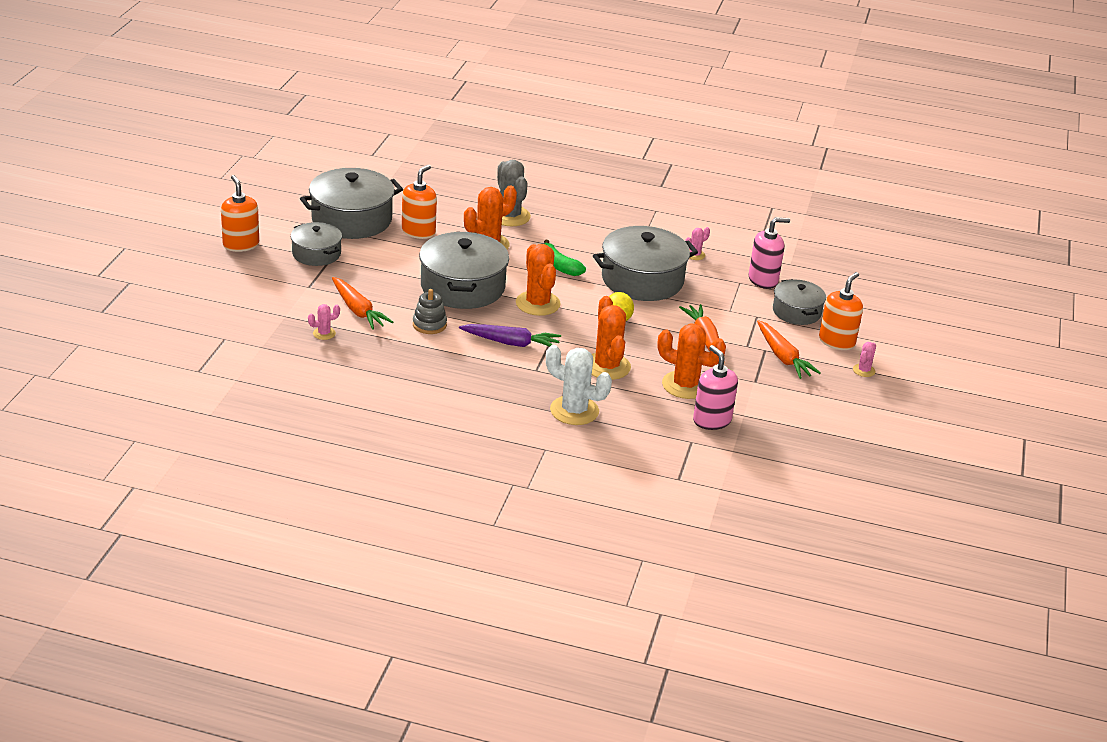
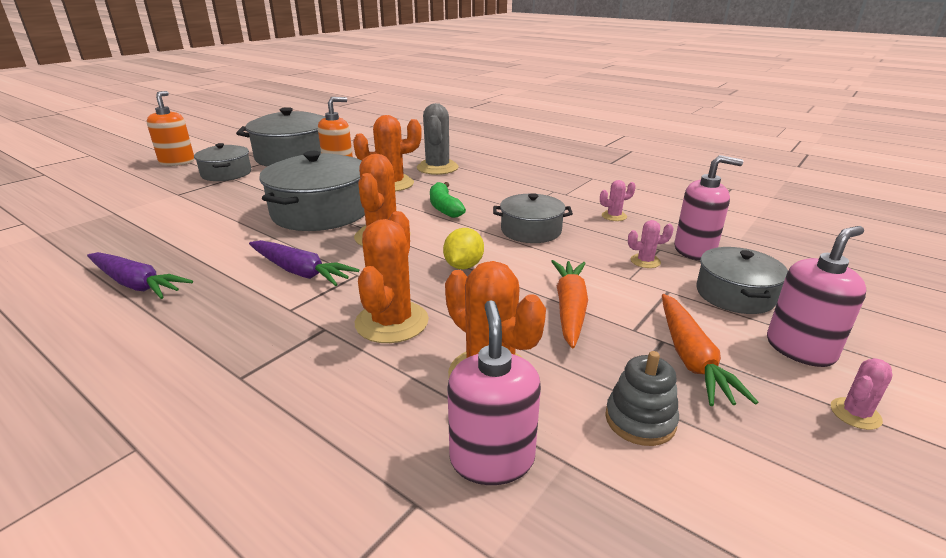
camera: 25 degrees right, 5 degrees down
(324, 333) = (119, 232): pink cactus -> pink cactus (645, 261)
(358, 310) = (187, 217): orange carrot -> none
(410, 372) = (136, 284): none -> purple carrot
(429, 325) = (236, 239): grey stacking toy -> grey stacking toy (640, 420)
(574, 411) = (269, 383): white cactus -> none
(642, 280) = (531, 230): grey pot -> grey pot, size x0.58
(836, 341) = (800, 349): orange soap dispenser -> pink soap dispenser

